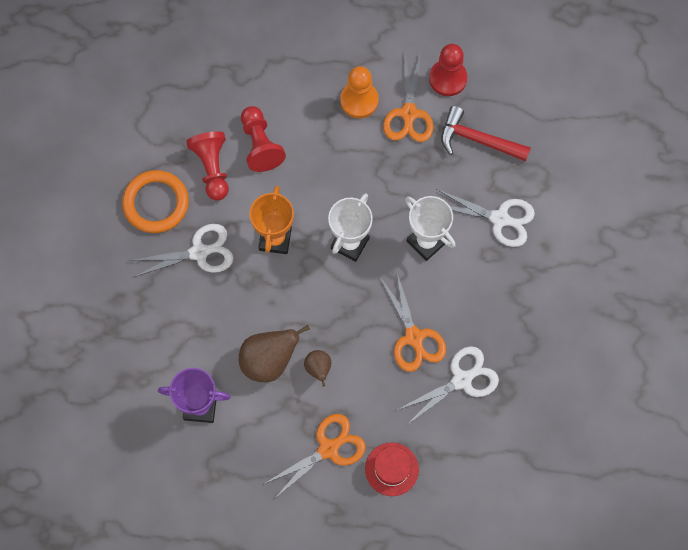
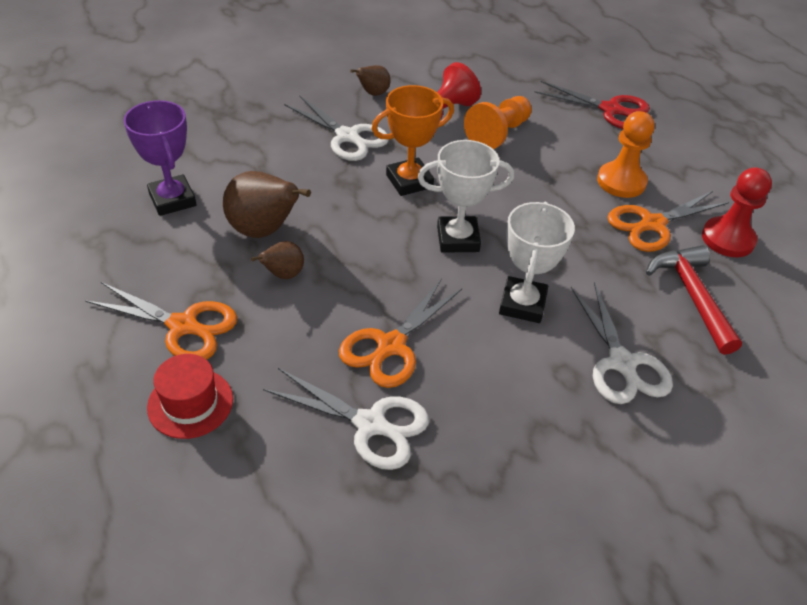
camera: 55 degrees right, 25 degrees down
(156, 203) = (373, 93): orange ring -> brown pear
(260, 145) = (498, 134): red pawn -> orange pawn
(281, 46) = (611, 110): none -> red scissors

